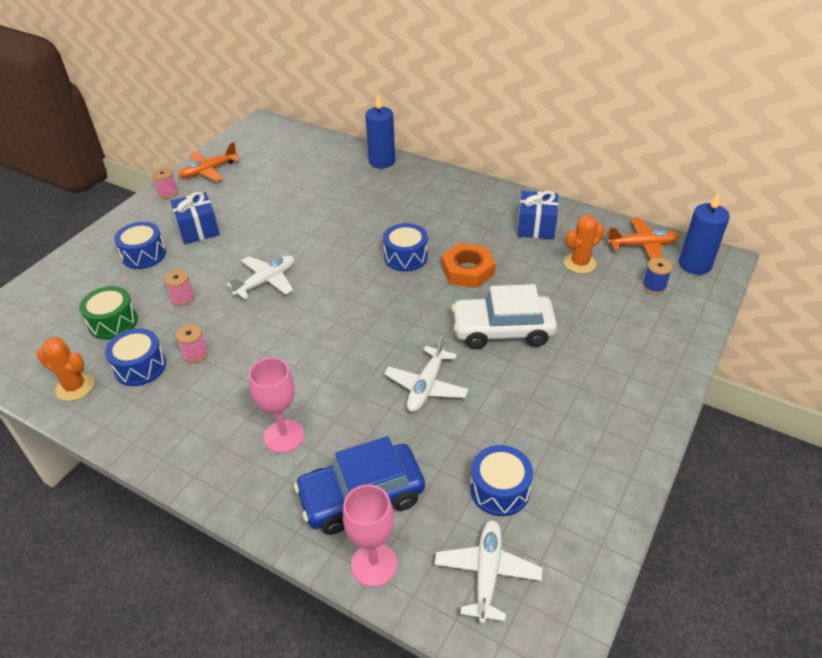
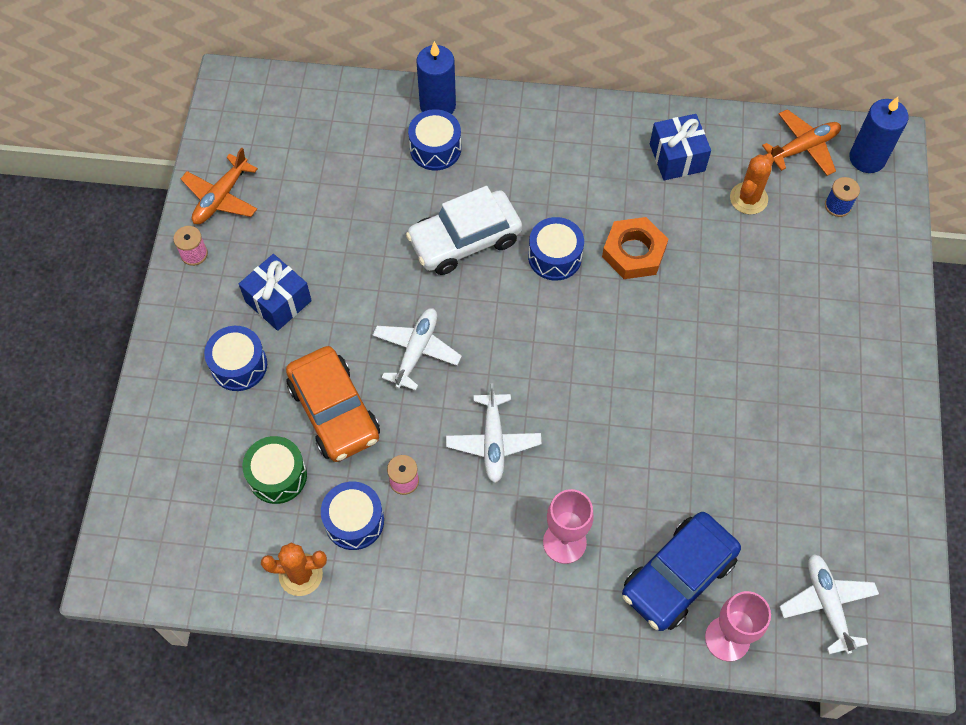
camera: 25 degrees left, 20 degrees up
(182, 298) = (334, 411): pink spool -> orange car
(426, 386) = (671, 426): white plane -> white plane (493, 442)
(499, 490) = (798, 517): blue drum -> blue drum (435, 148)
(502, 330) = (711, 324): white car -> white car (464, 240)

